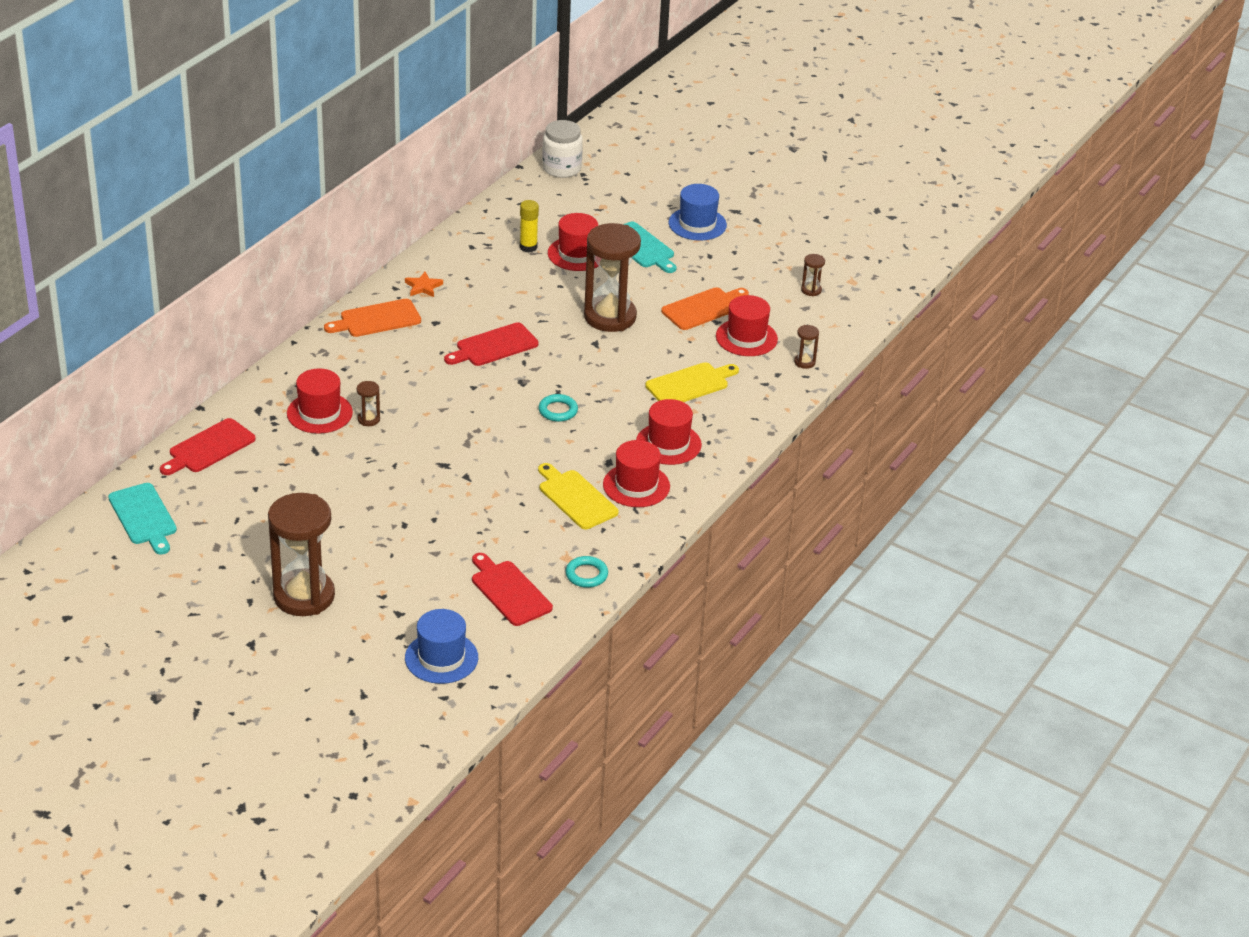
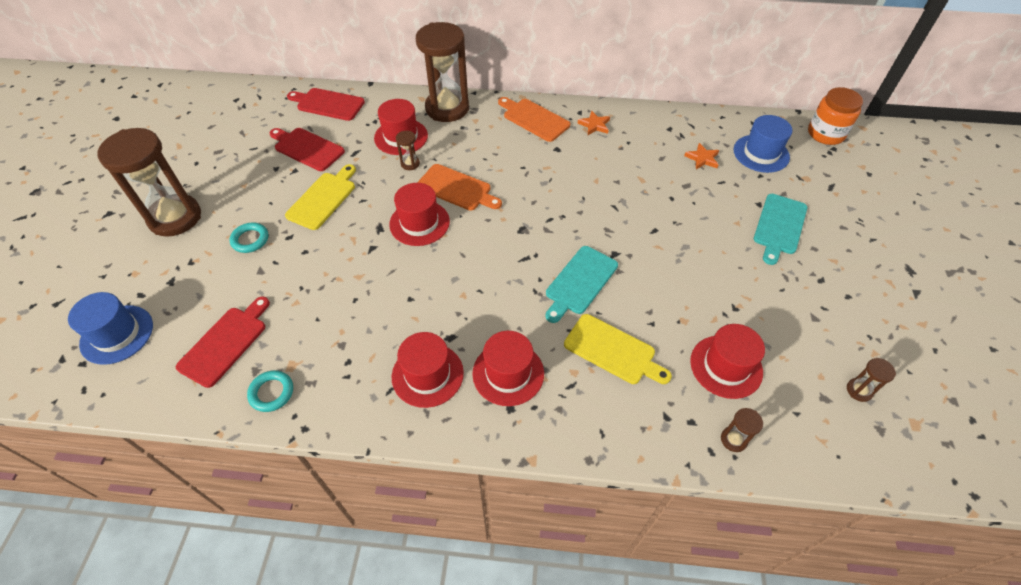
camera: 65 degrees right, 15 degrees up
(143, 517) = (237, 107): turquoise cutting board -> turquoise cutting board (579, 282)
(494, 346) = (555, 193): red cutting board -> red cutting board (307, 148)
(528, 247) = (702, 158): yellow glue stick -> orange star
(558, 411) = (500, 269): turquoise ring -> turquoise ring (250, 240)
(561, 168) = (825, 134): white jar -> orange jar
(576, 498) = (383, 335): yellow cutting board -> yellow cutting board (323, 198)
(577, 254) = (725, 190): red hat -> red hat (419, 223)
(610, 317) = (660, 248): brown hourglass -> brown hourglass (447, 108)
(697, 224) = (857, 250): blue hat -> blue hat (761, 153)
(703, 308) = (738, 310): orange cutting board -> orange cutting board (456, 189)

